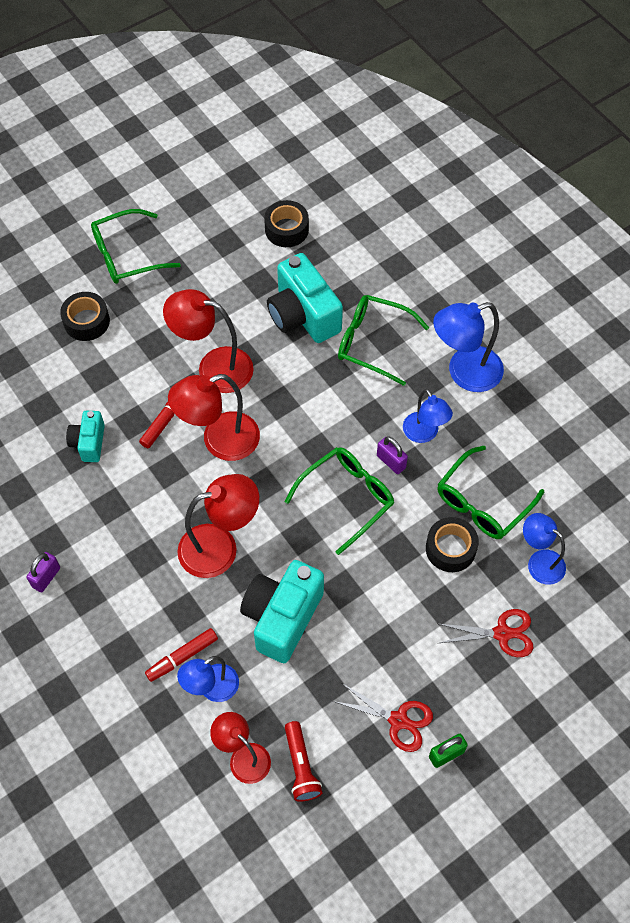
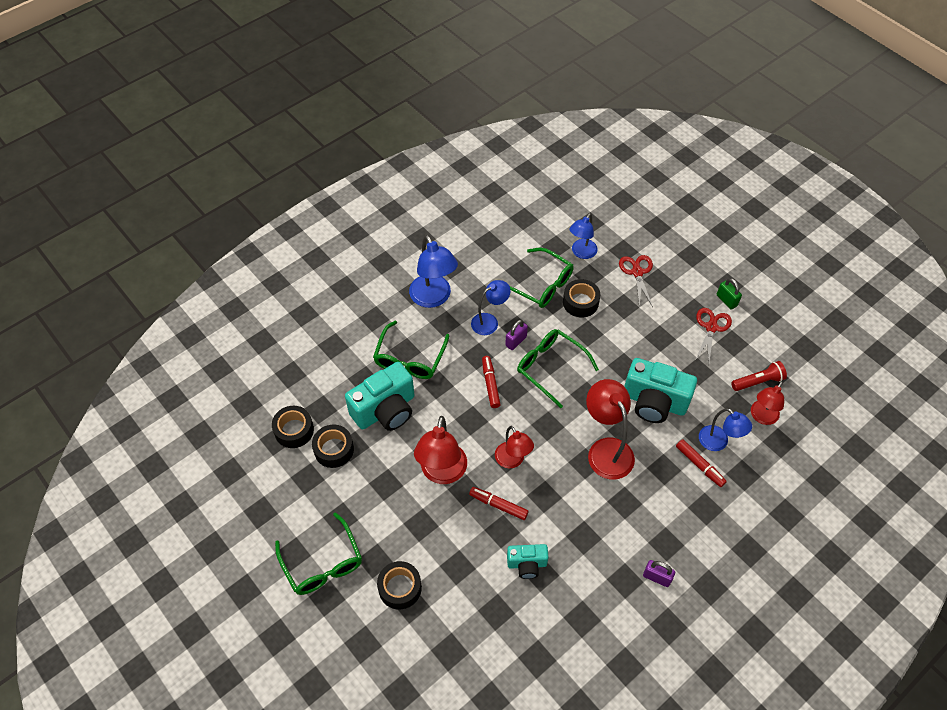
camera: 95 degrees left, 5 degrees down
(219, 441) = (512, 460): red lamp -> red lamp, size x0.64
(258, 265) = (334, 449): none -> black tape
(328, 427) = (490, 384): none -> red marker

